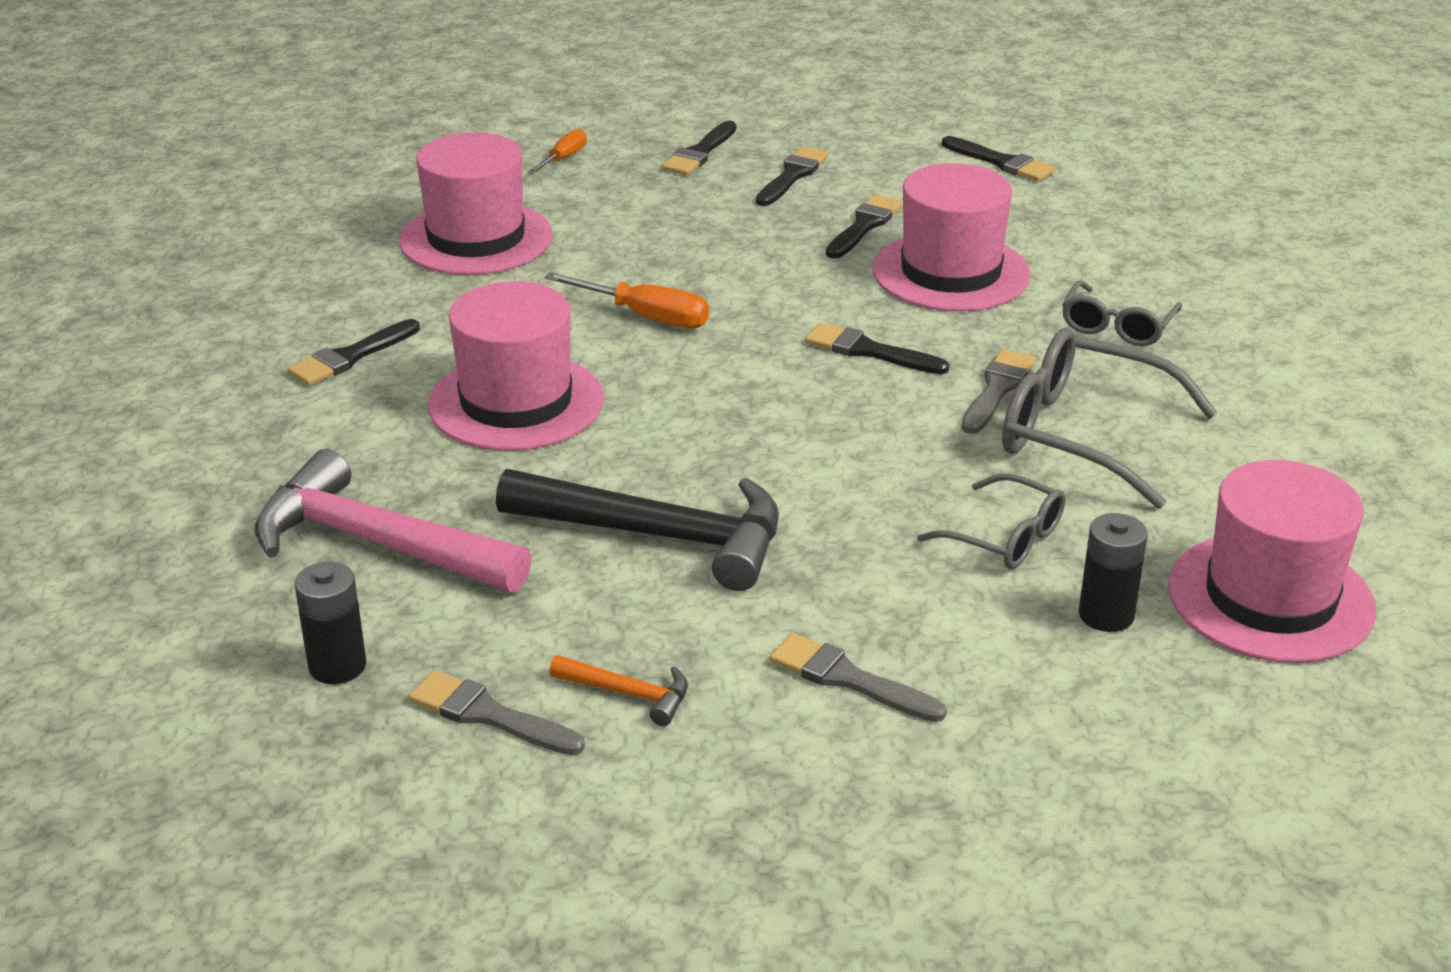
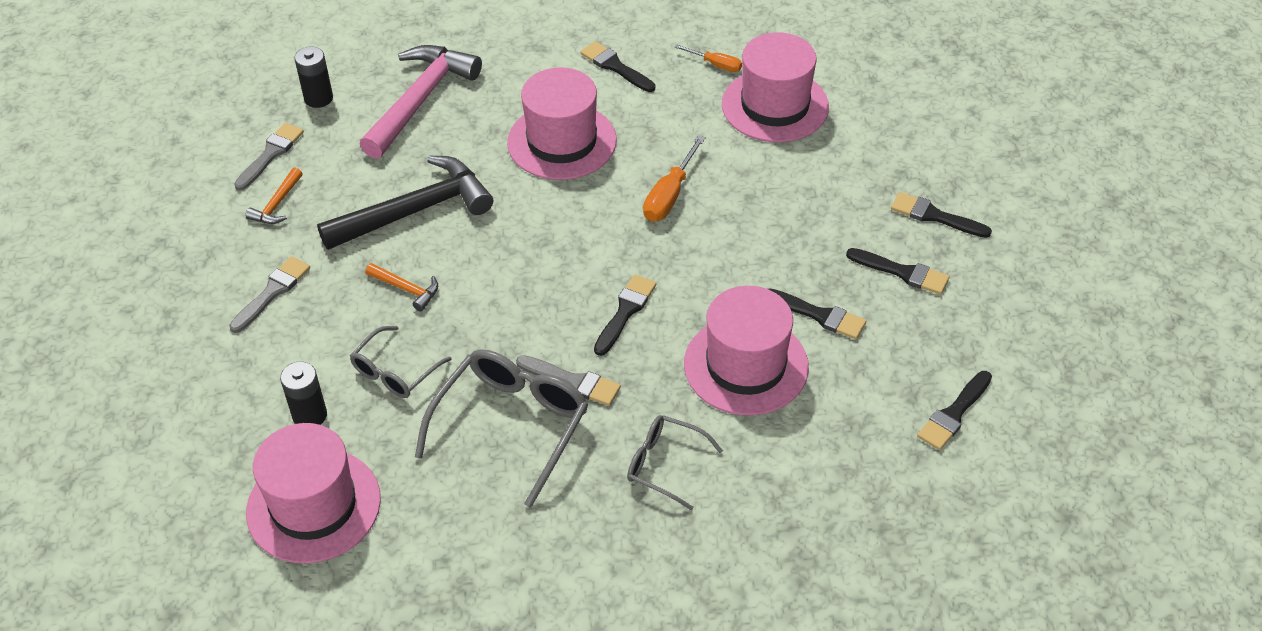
camera: 90 degrees right, 15 degrees up
(563, 158) = (910, 140): orange screwdriver -> orange screwdriver (716, 65)
(659, 536) = (415, 211): black hammer -> black hammer turned 135 degrees counterclockwise
(834, 536) = (406, 289): none -> orange hammer

